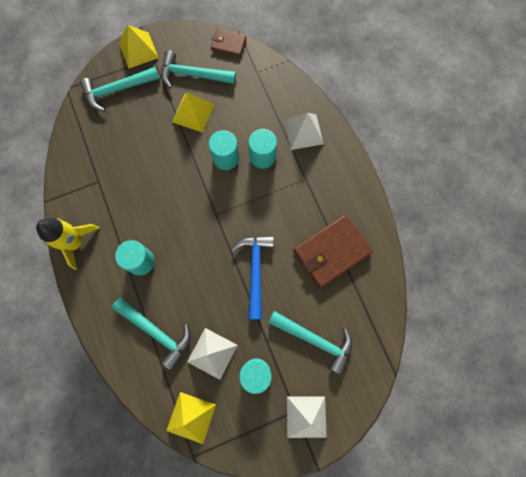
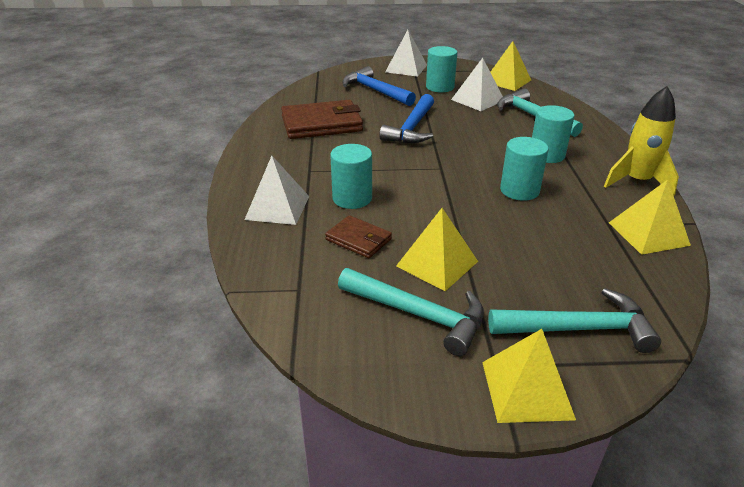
camera: 160 degrees left, 40 degrees down
(75, 180) = (648, 233): none -> yellow pyramid
(225, 158) = (405, 207): turquoise cylinder -> turquoise cylinder (519, 190)
(228, 44) = (324, 346): brown wallet -> brown wallet (358, 239)
(315, 340) = (375, 91): turquoise hammer -> blue hammer

